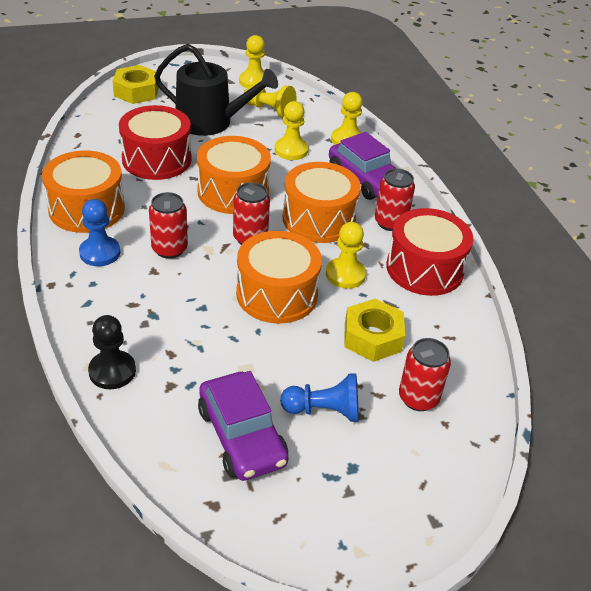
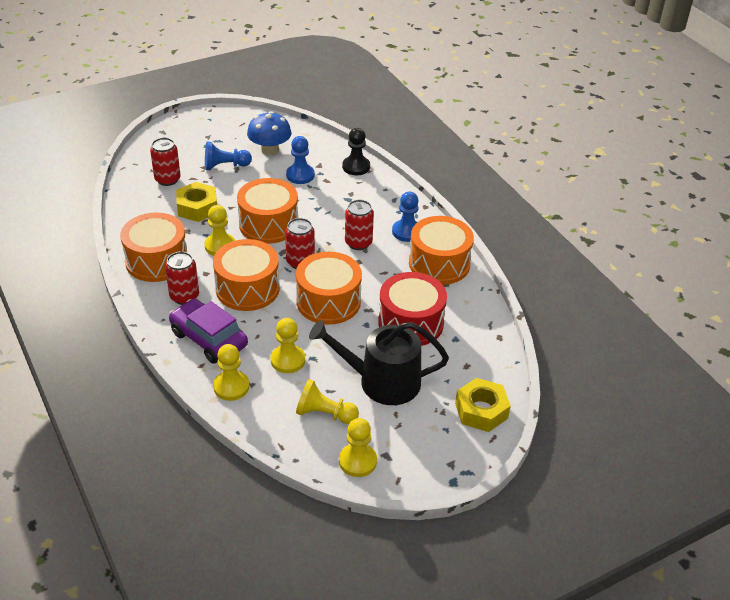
camera: 170 degrees right, 0 degrees up
(207, 370) = (300, 175): none -> blue pawn
(242, 436) = (270, 149): purple car -> blue mushroom
(424, 268) = (157, 261): red drum -> orange drum

